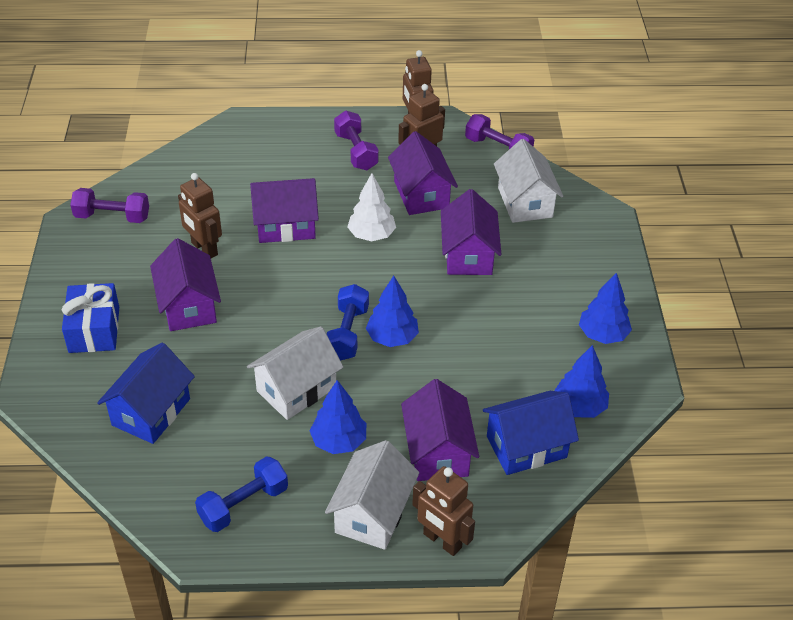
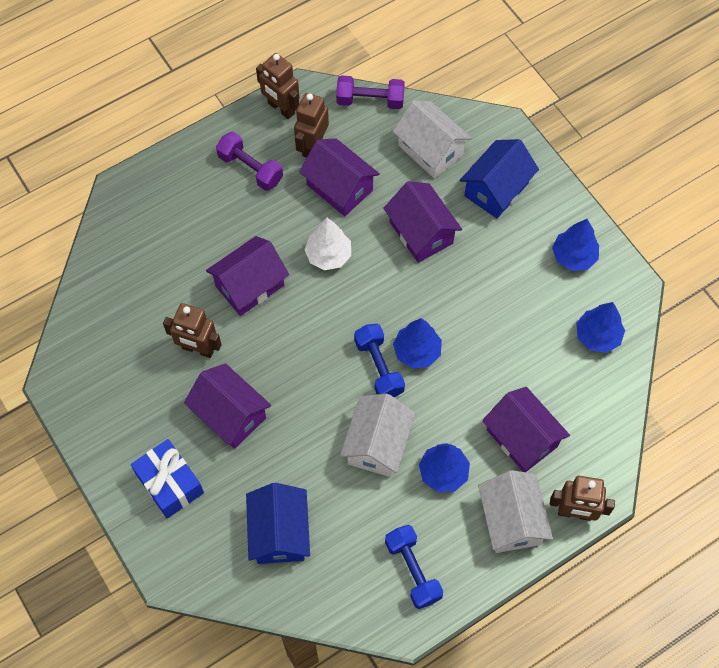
camera: 30 degrees left, 20 degrees up
(112, 217) = (89, 359): purple dumbbell -> none
(243, 504) = (413, 570): blue dumbbell -> blue dumbbell turned 45 degrees counterclockwise
(526, 447) = (582, 395): blue house -> blue house (496, 189)

